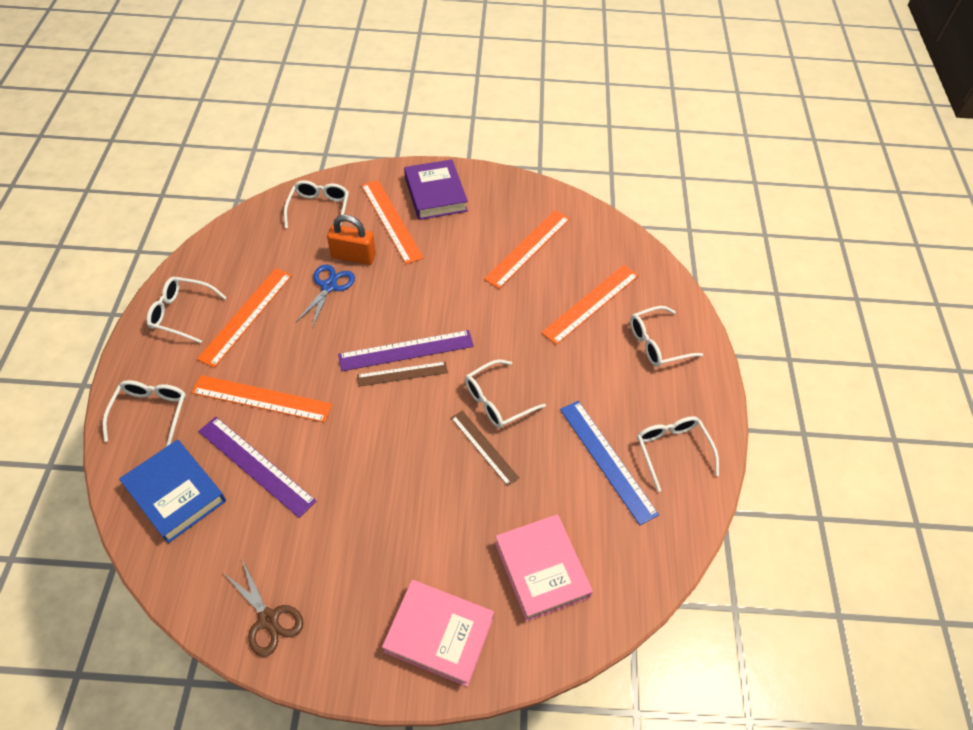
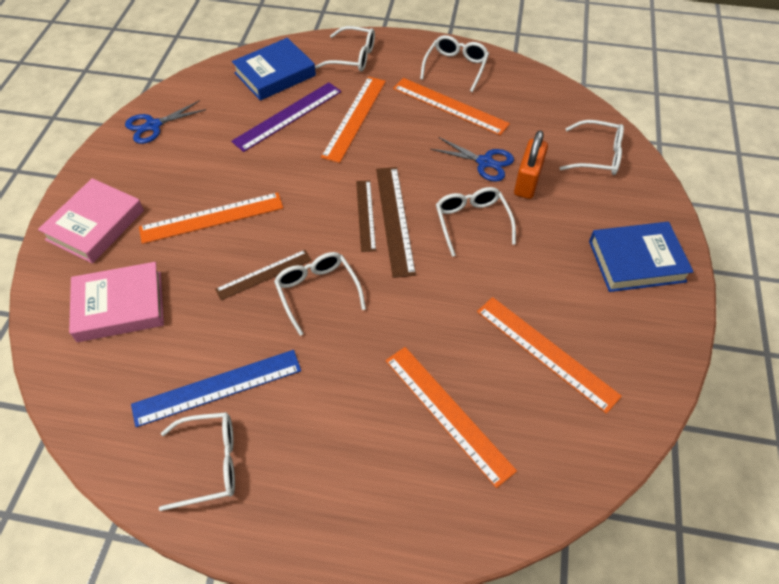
camera: 100 degrees right, 0 degrees up
(268, 619) = (153, 126): brown scissors -> blue scissors
(391, 221) = (585, 216): orange ruler -> orange ruler (212, 218)
(406, 350) = (394, 219): purple ruler -> brown ruler
(435, 194) = (636, 261): purple book -> blue book
(657, 343) = (373, 485): white glasses -> white glasses (472, 222)

